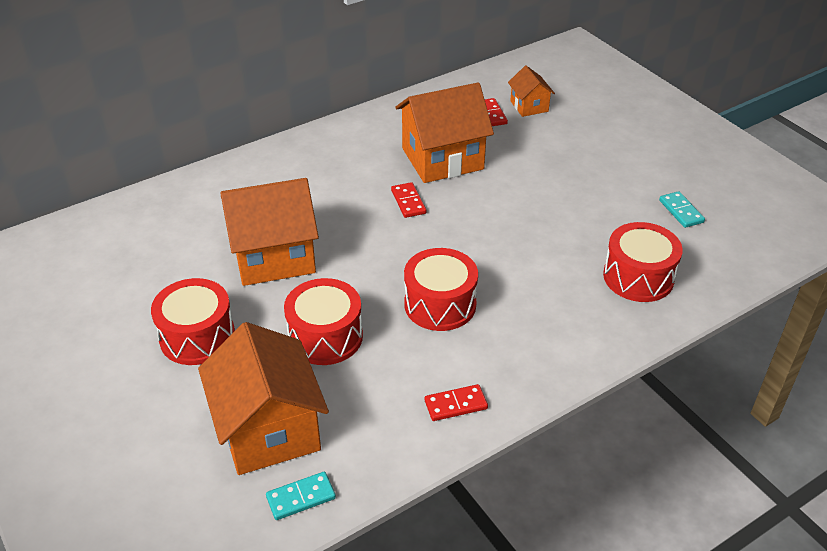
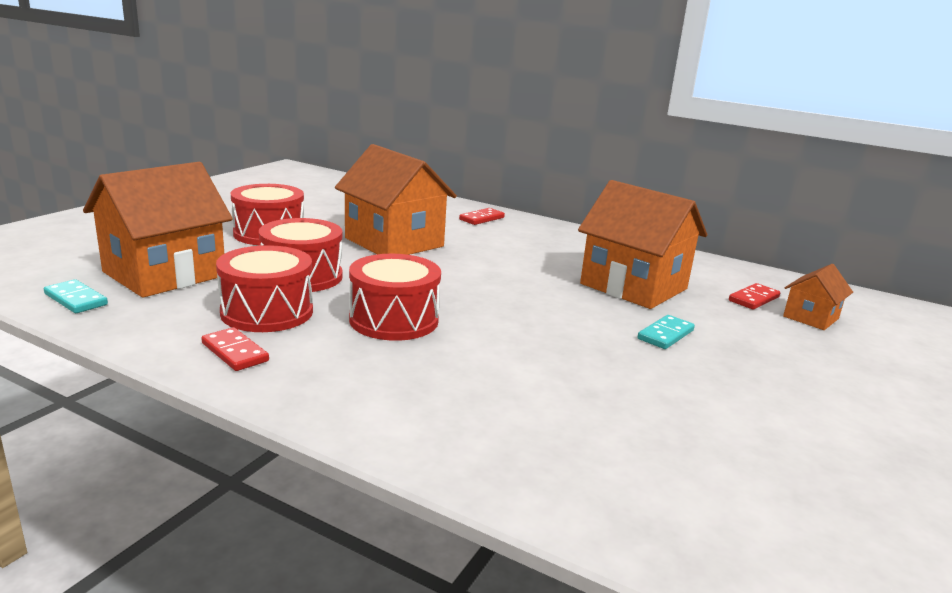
camera: 60 degrees right, 20 degrees down
(408, 202) = (540, 281): red domino -> red domino (481, 218)
(638, 277) = (582, 448): red drum -> red drum (267, 312)
(681, 211) = (790, 469): turquoise domino -> turquoise domino (665, 335)

